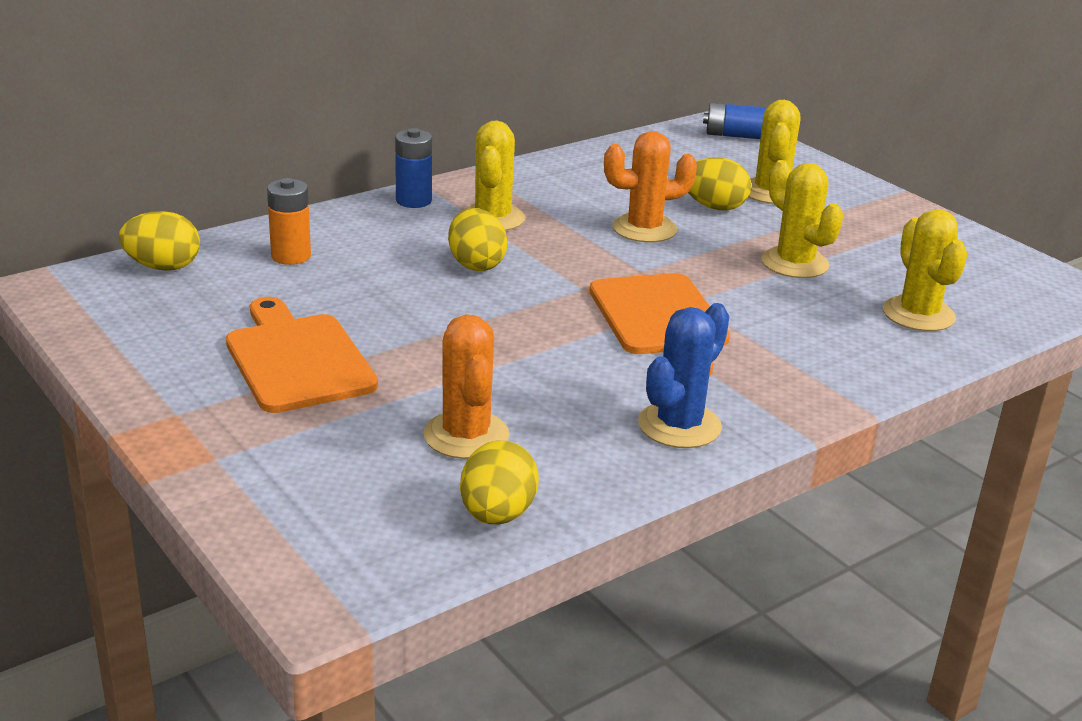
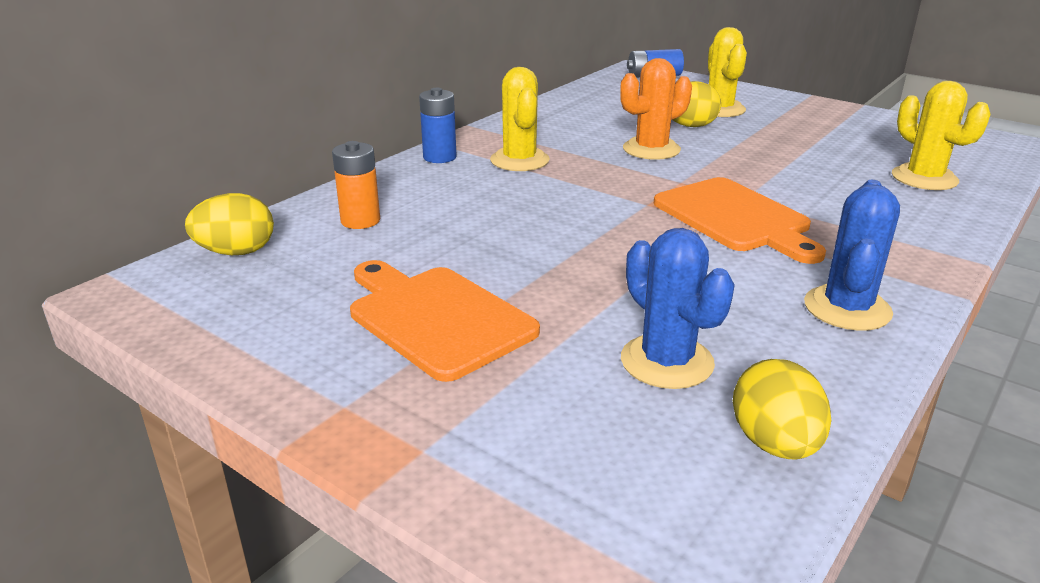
camera: 15 degrees left, 0 degrees up
(466, 435) = (667, 362): orange cactus -> blue cactus
(476, 264) = (537, 199): yellow egg -> none
(794, 263) = (792, 156): yellow cactus -> none

